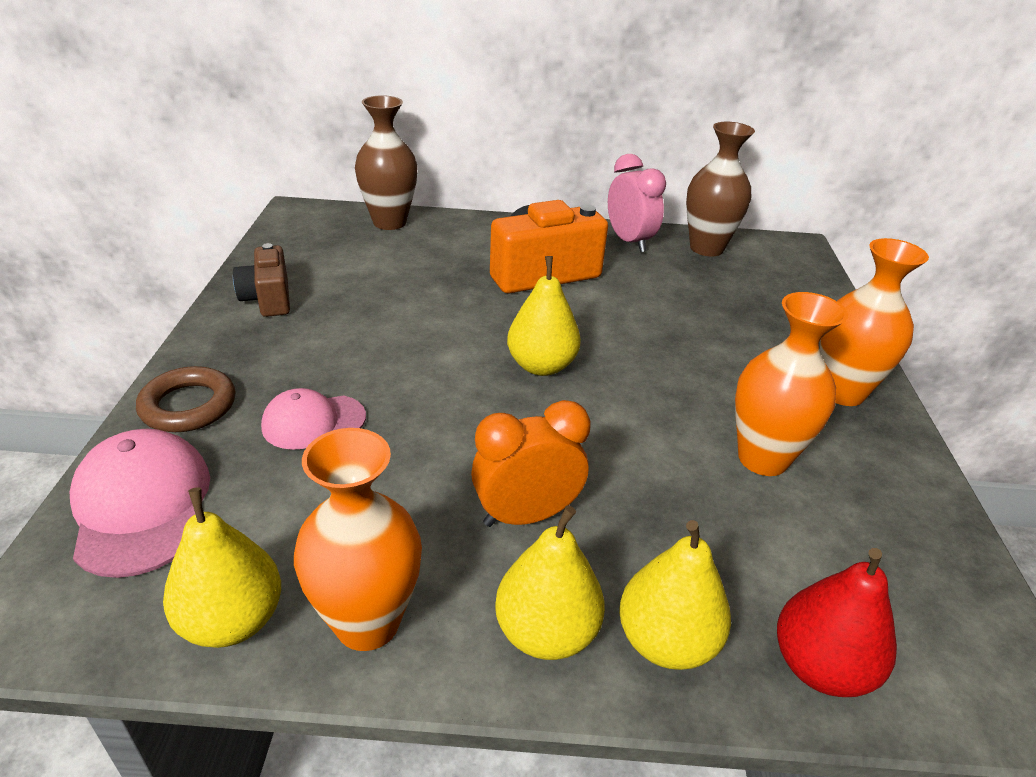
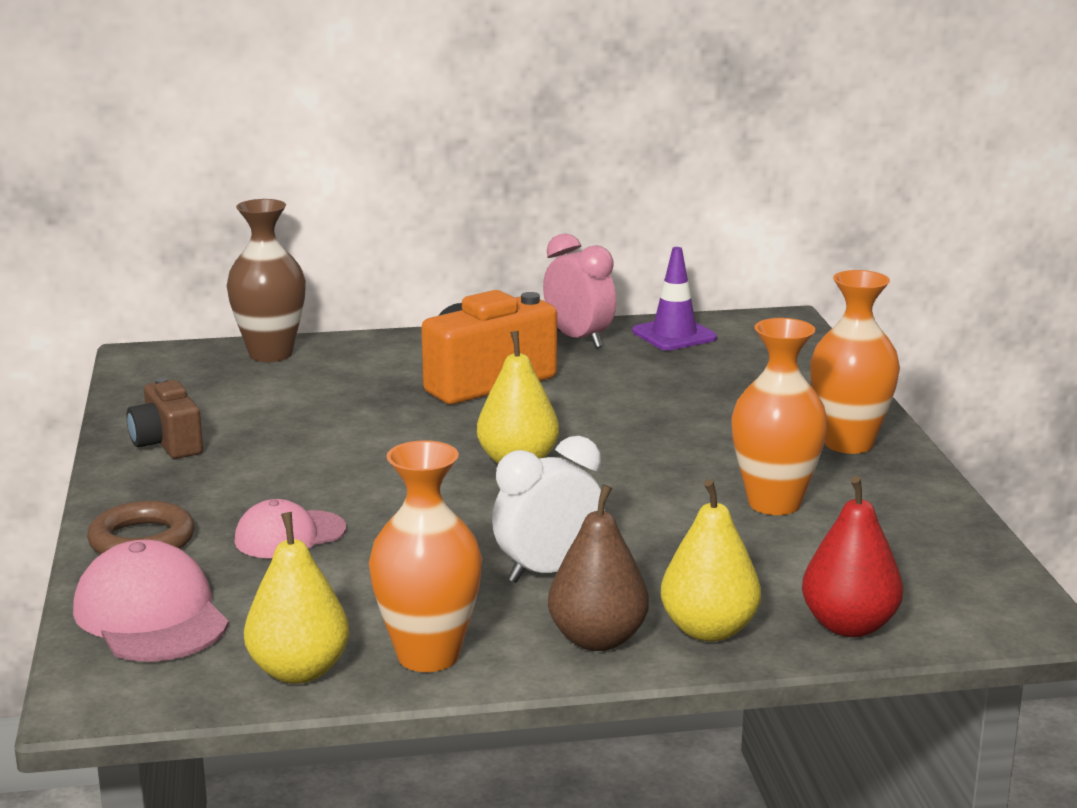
camera: 10 degrees left, 15 degrees down
(526, 515) = (548, 571): orange clock -> white clock
(546, 632) = (597, 639): yellow pear -> brown pear
(706, 248) = (674, 335): brown vase -> purple traffic cone

